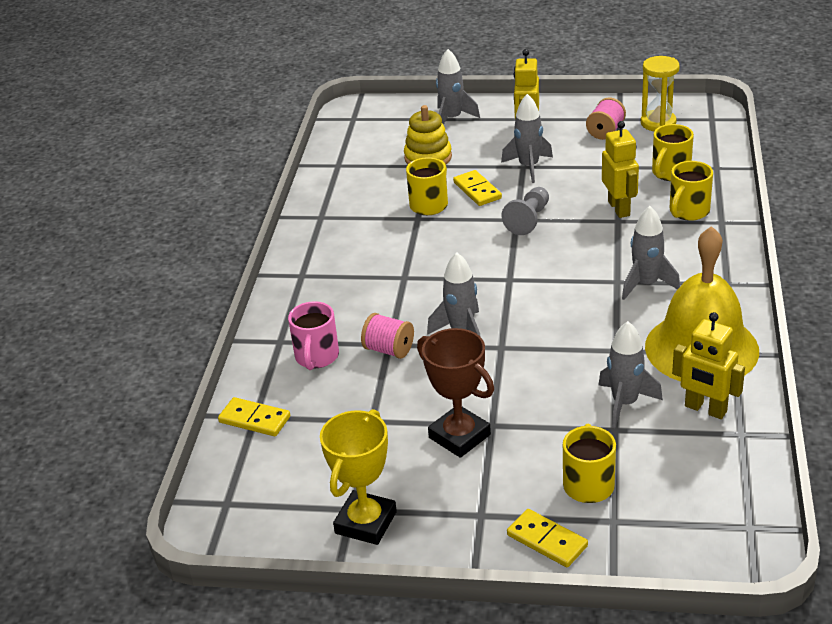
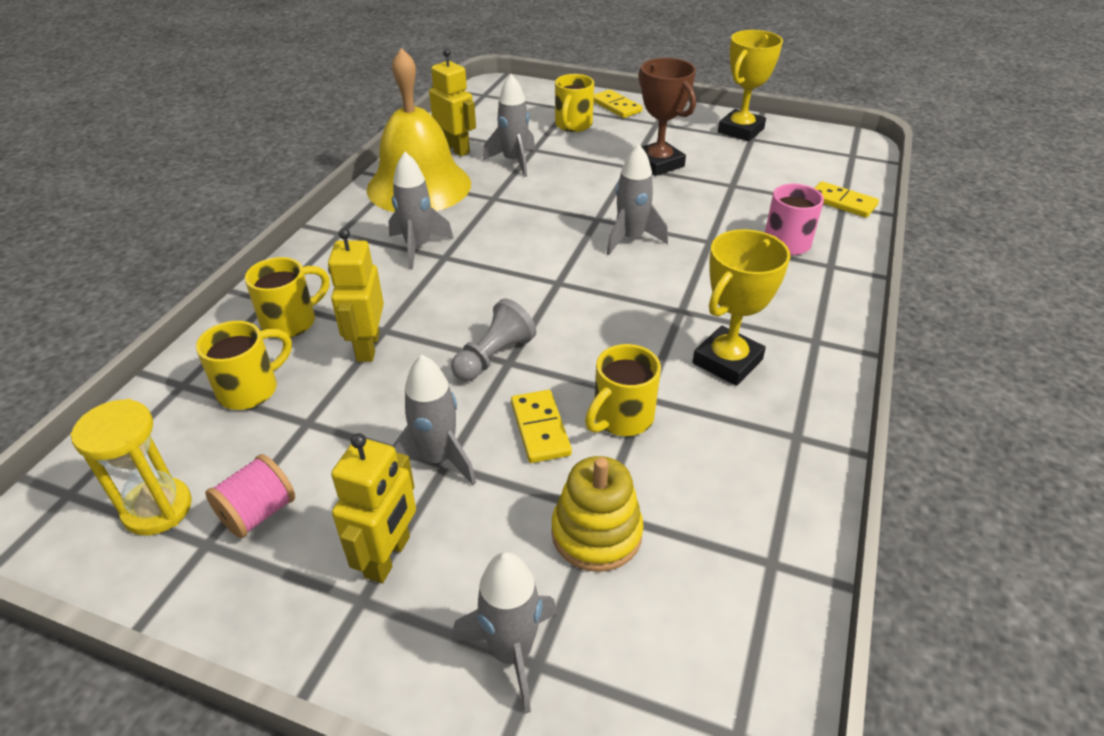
camera: 170 degrees left, 5 degrees up
(366, 248) = (727, 361): none -> yellow trophy
(389, 350) = (710, 235): pink spool -> none

